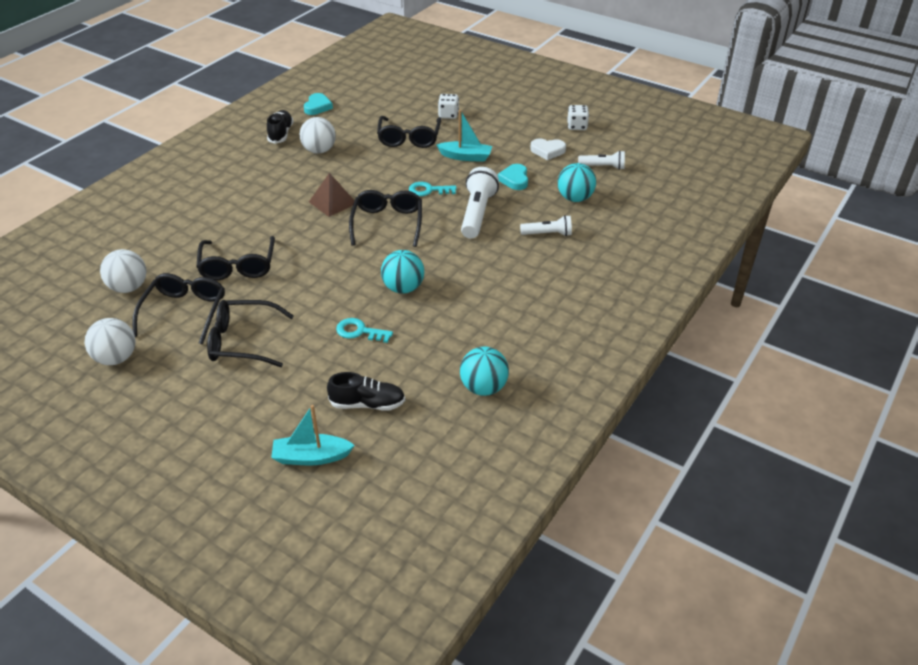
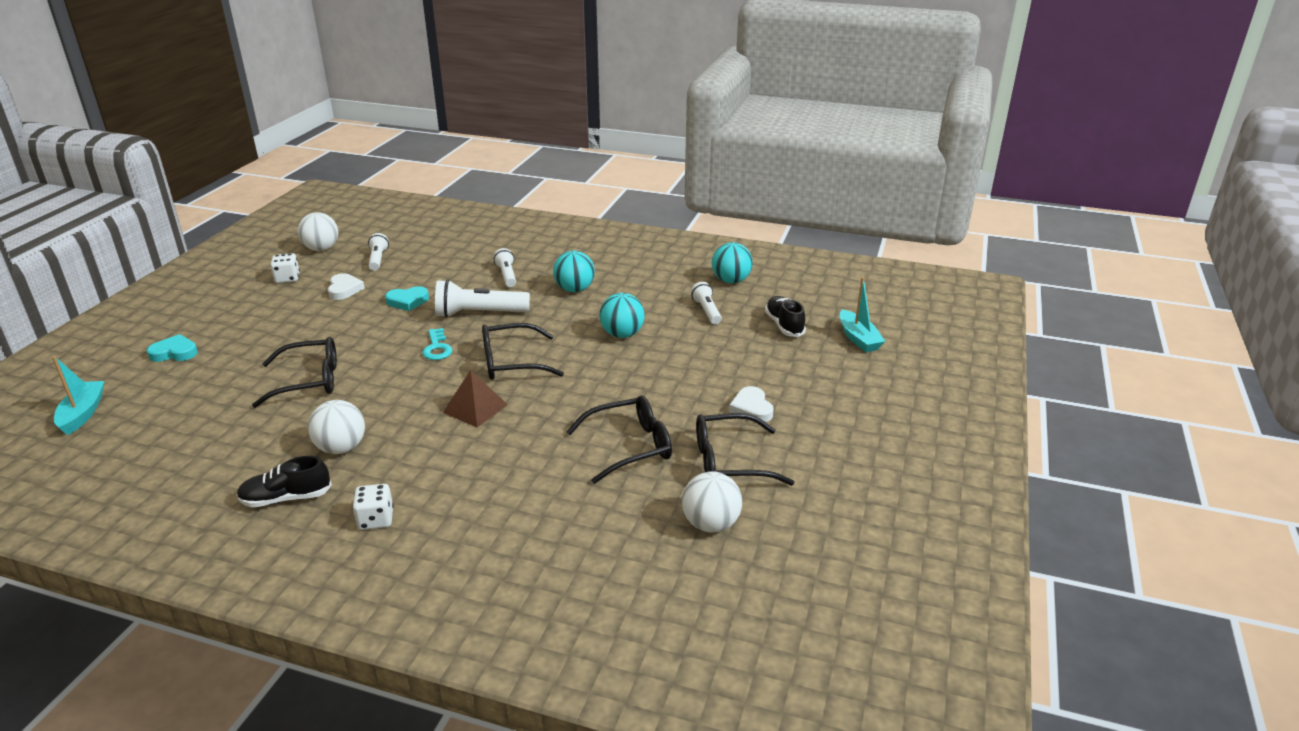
camera: 105 degrees left, 10 degrees down
(116, 358) = (830, 486): white ball -> white ball (321, 249)
(242, 341) = (751, 408): black glasses -> white heart
(317, 107) = (195, 482): turquoise heart -> turquoise heart (174, 353)
(360, 331) = (697, 345): turquoise key -> none
(422, 352) = (707, 311): none -> white flashlight
(448, 115) = (245, 362): white dice -> white dice (376, 520)
(465, 157) = (358, 335): turquoise boat -> turquoise boat (83, 414)
(575, 198) = (441, 268): turquoise ball -> turquoise ball (574, 289)

